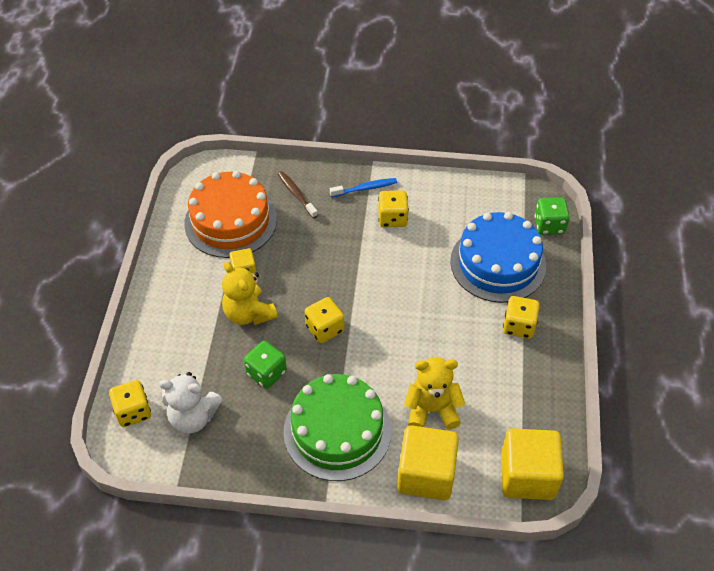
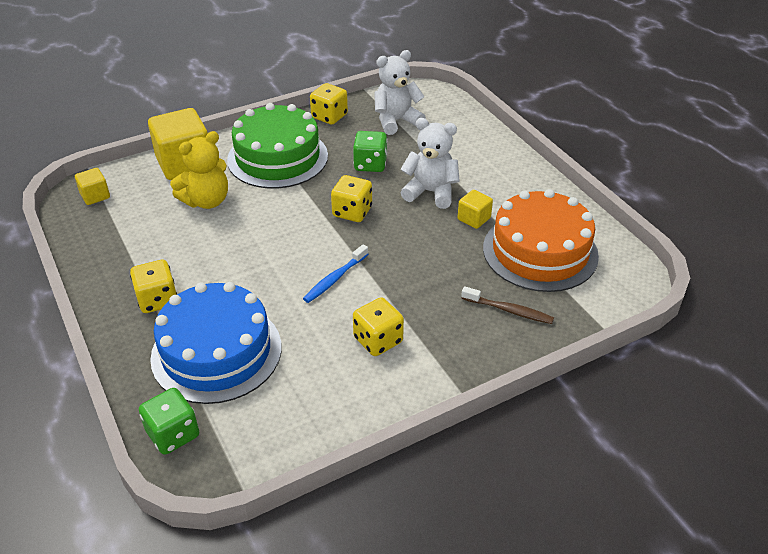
camera: 145 degrees right, 10 degrees down
(133, 411) = (442, 106): yellow dice -> yellow dice (329, 116)
(248, 313) = (430, 192): yellow teddy bear -> white teddy bear
(365, 188) = (441, 358): blue toothbrush -> blue toothbrush (335, 279)
(527, 476) = (95, 196): yellow cube -> yellow cube, size x0.49

